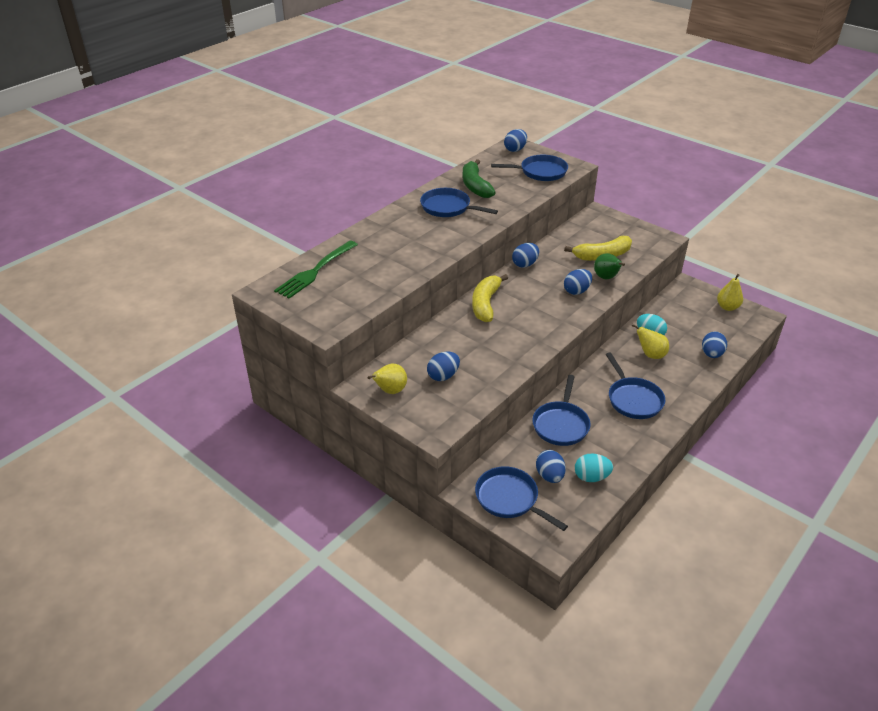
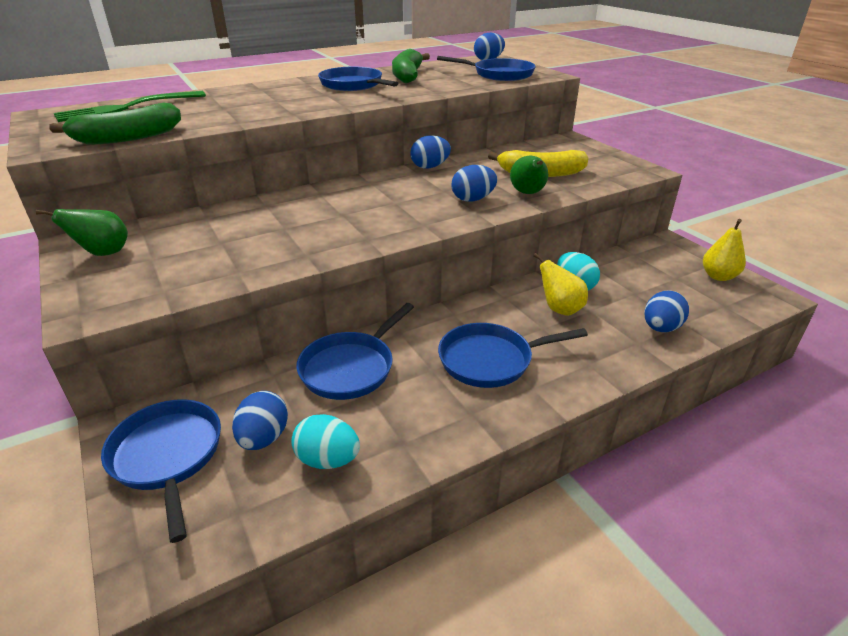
camera: 20 degrees right, 5 degrees down
(365, 305) = (128, 137): none -> green banana
(390, 391) = (103, 253): yellow pear -> green pear
(443, 376) = (191, 251): blue egg -> none
(486, 304) = (338, 192): yellow banana -> none
(633, 399) = (490, 360): blue pan -> blue pan turned 75 degrees clockwise

